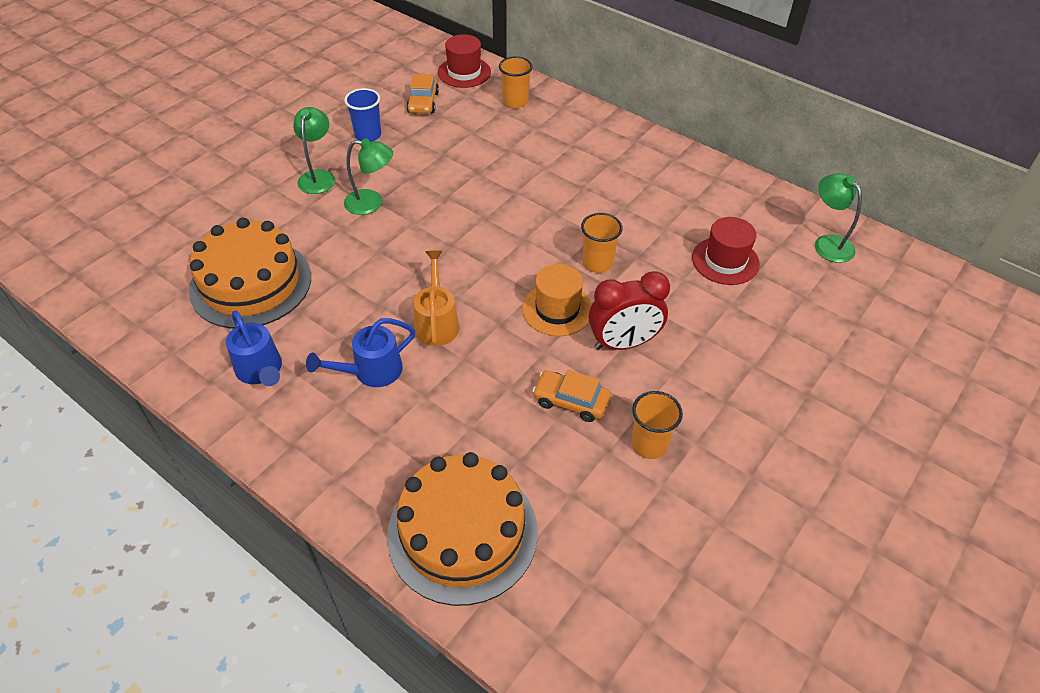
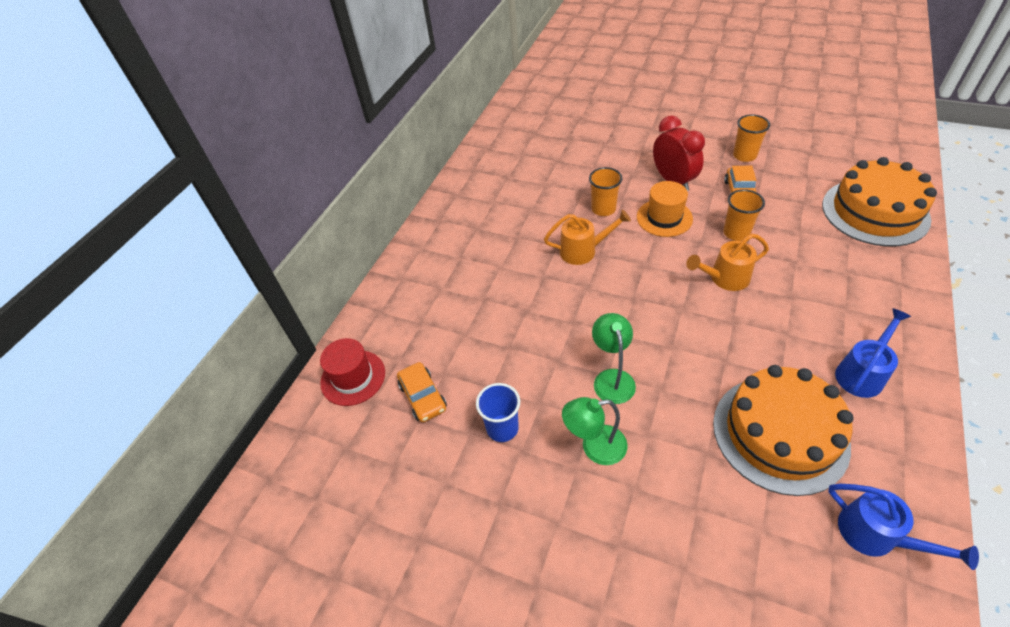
camera: 100 degrees left, 0 degrees up
(370, 372) = (802, 300): blue watering can -> blue watering can (876, 536)
(423, 102) = (423, 397): orange car -> orange car turned 75 degrees clockwise
(515, 102) = (401, 315): orange cup -> orange cup (736, 233)
(537, 229) = (583, 251): none -> orange watering can
(725, 261) = (565, 152): red hat -> none
(827, 243) = (523, 116): green lamp -> none

